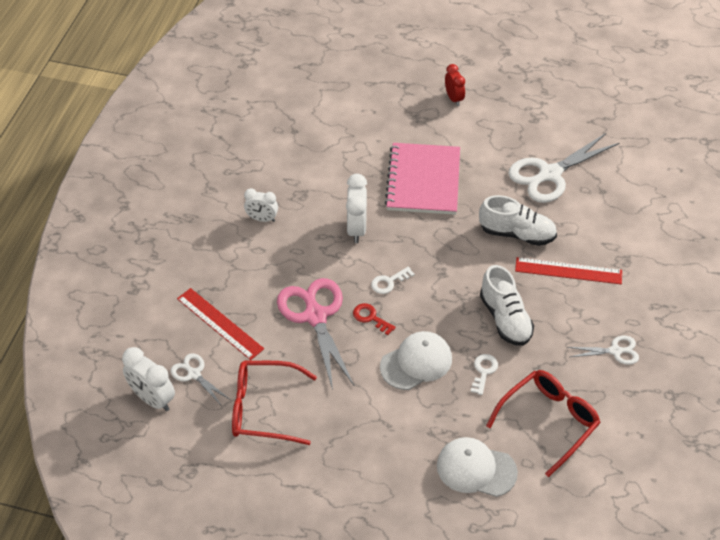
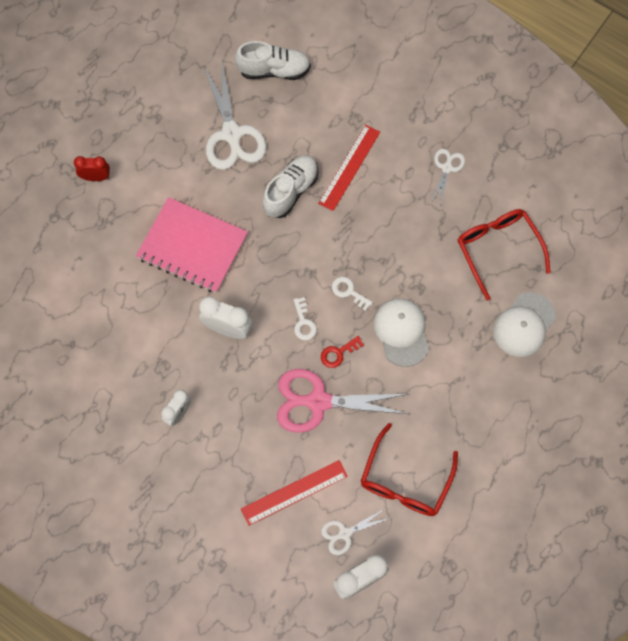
camera: 70 degrees left, 20 degrees up
(483, 371) = (430, 280): white key -> white key (348, 292)
(505, 319) = (381, 240): white shoe -> white shoe (274, 70)

